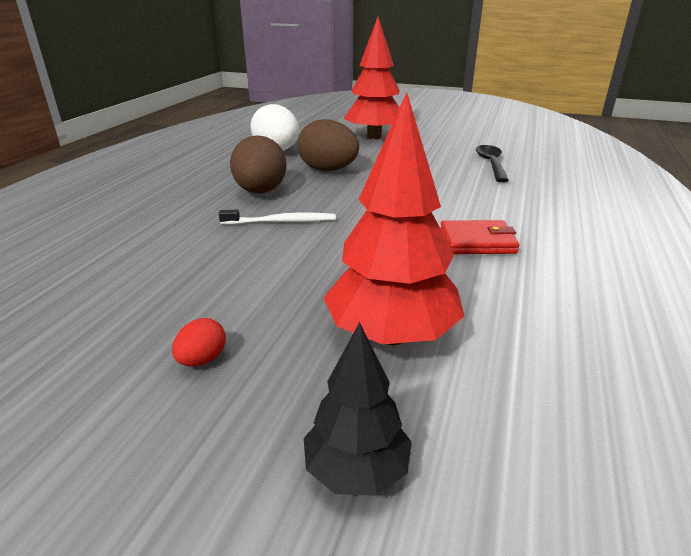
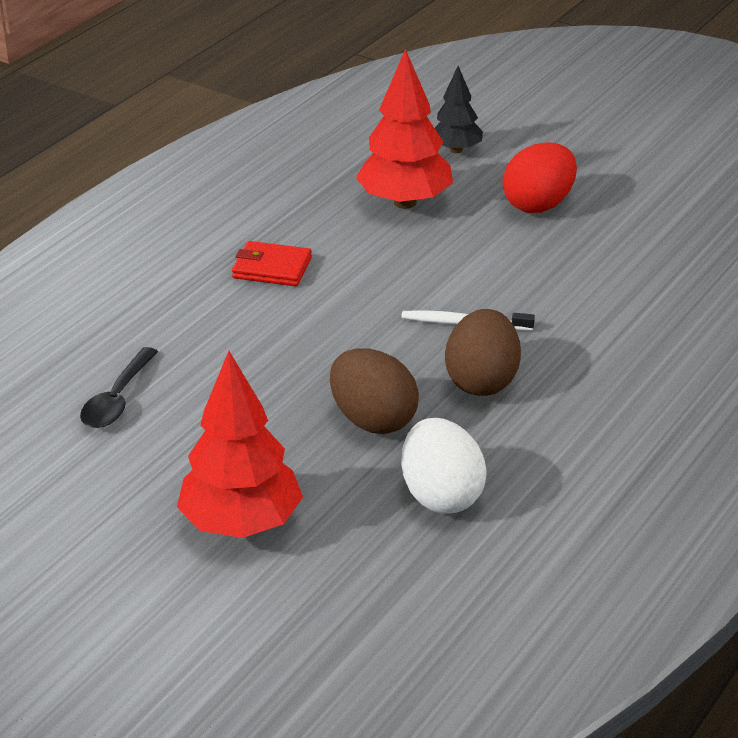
camera: 165 degrees left, 5 degrees up
(202, 359) = (539, 205): red egg -> red egg, size x2.18

